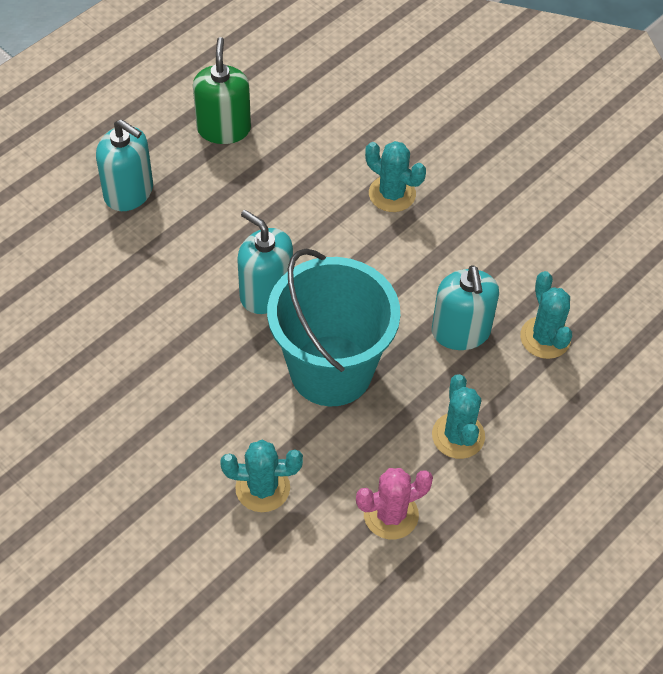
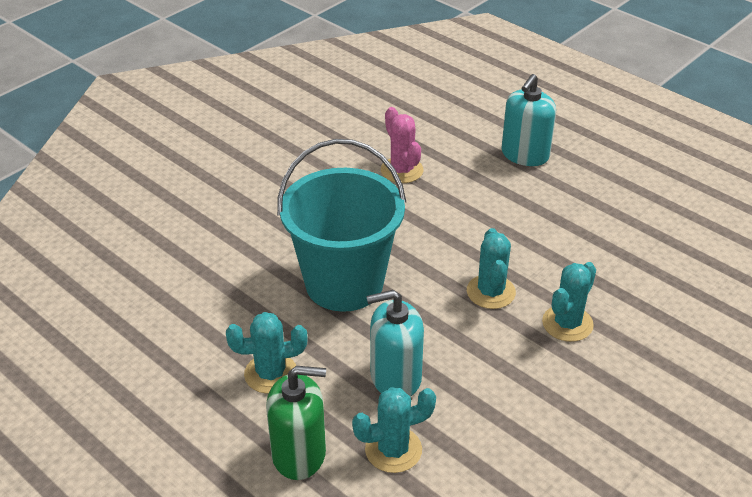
camera: 90 degrees right, 15 degrees down
(223, 129) = (617, 204): green soap dispenser -> green soap dispenser (299, 454)
(262, 488) = (225, 246): turquoise cactus -> turquoise cactus (491, 292)
(266, 293) = (427, 239): turquoise soap dispenser -> none
(391, 515) = (190, 325): pink cactus -> pink cactus (402, 170)

